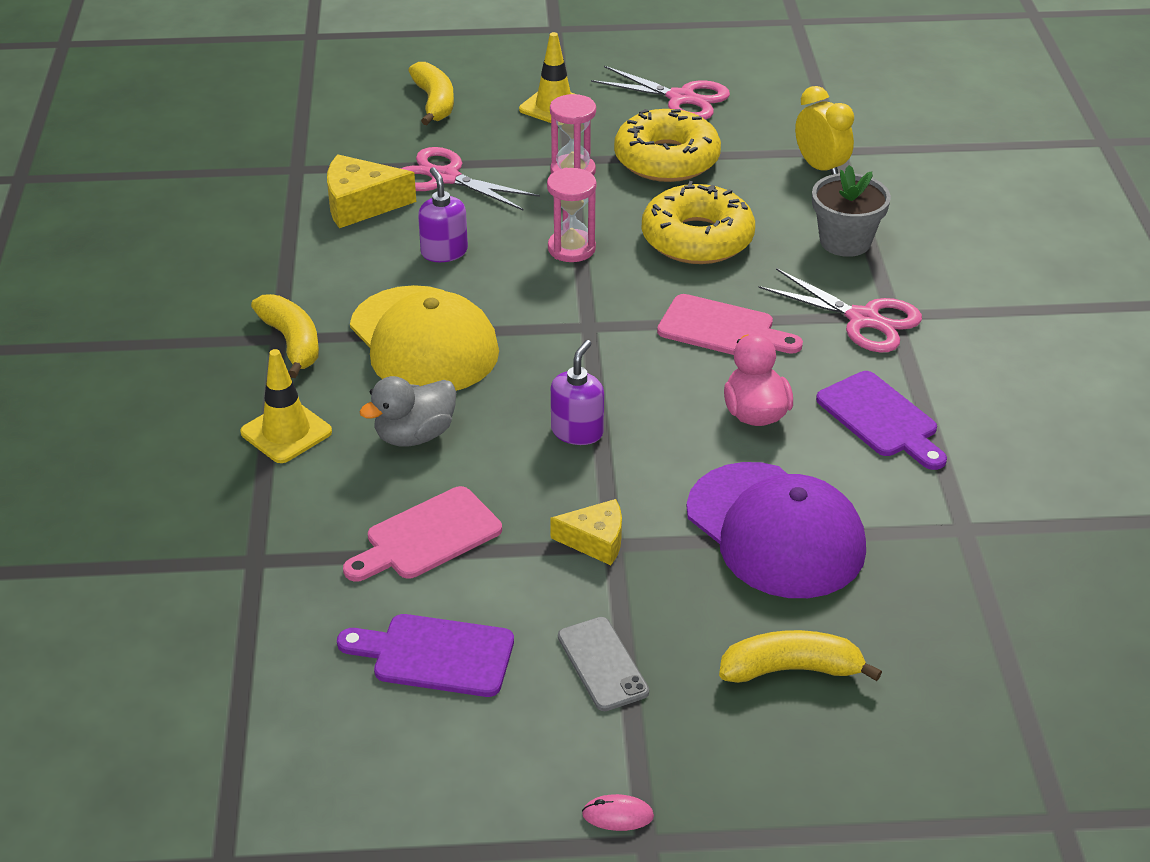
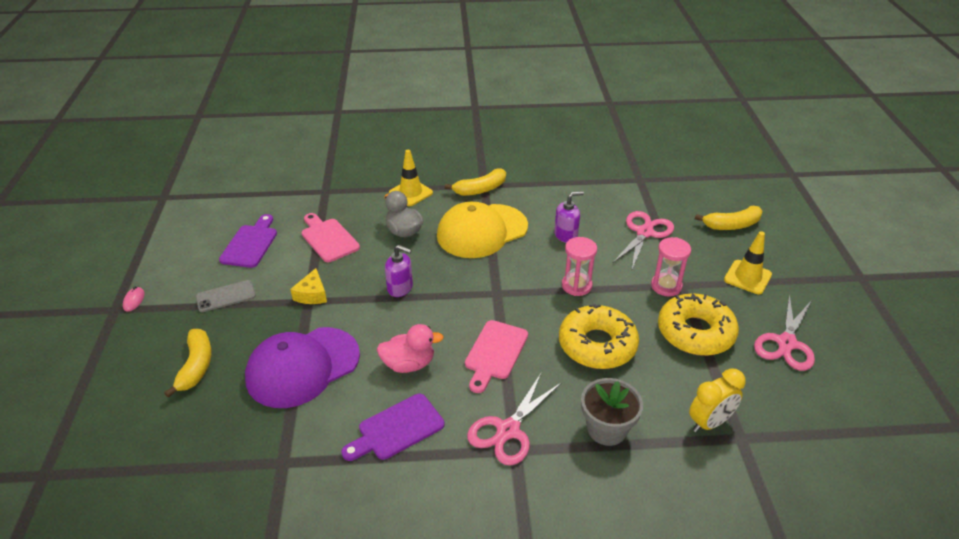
camera: 90 degrees right, 0 degrees up
(361, 204) = (609, 203): yellow cheese -> none

